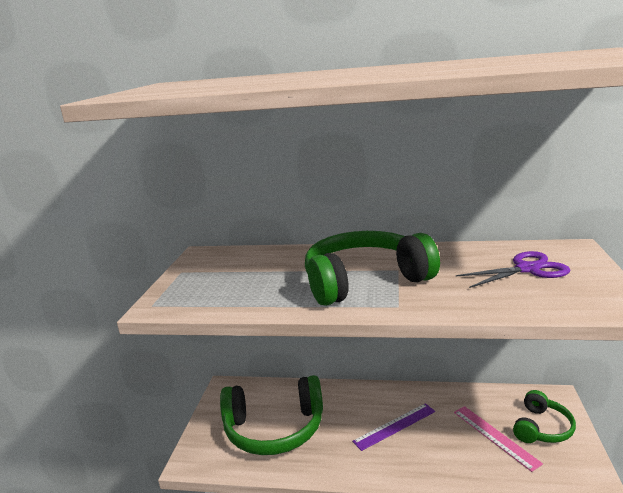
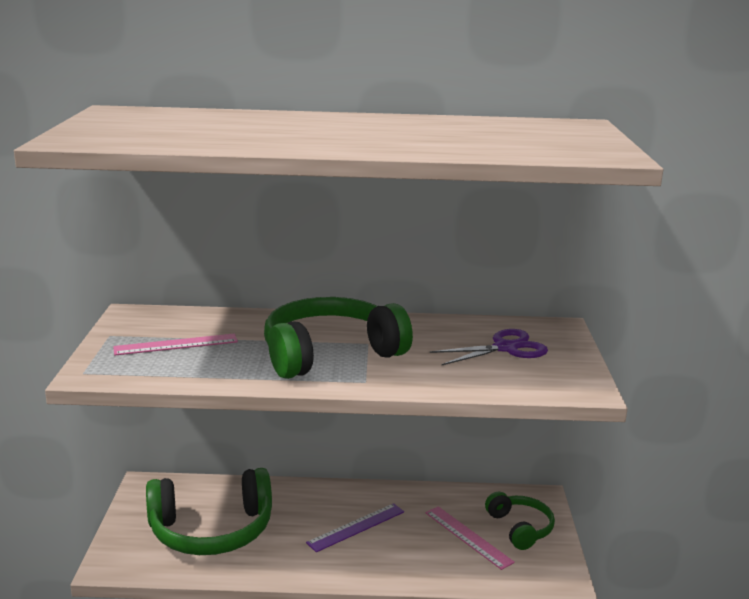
camera: 10 degrees left, 0 degrees up
(233, 278) = (176, 345): none -> pink ruler
(542, 428) = (520, 528): green headphones -> green headphones turned 45 degrees counterclockwise

